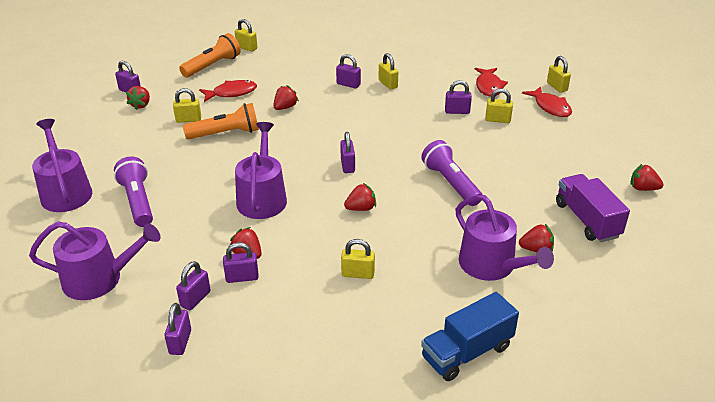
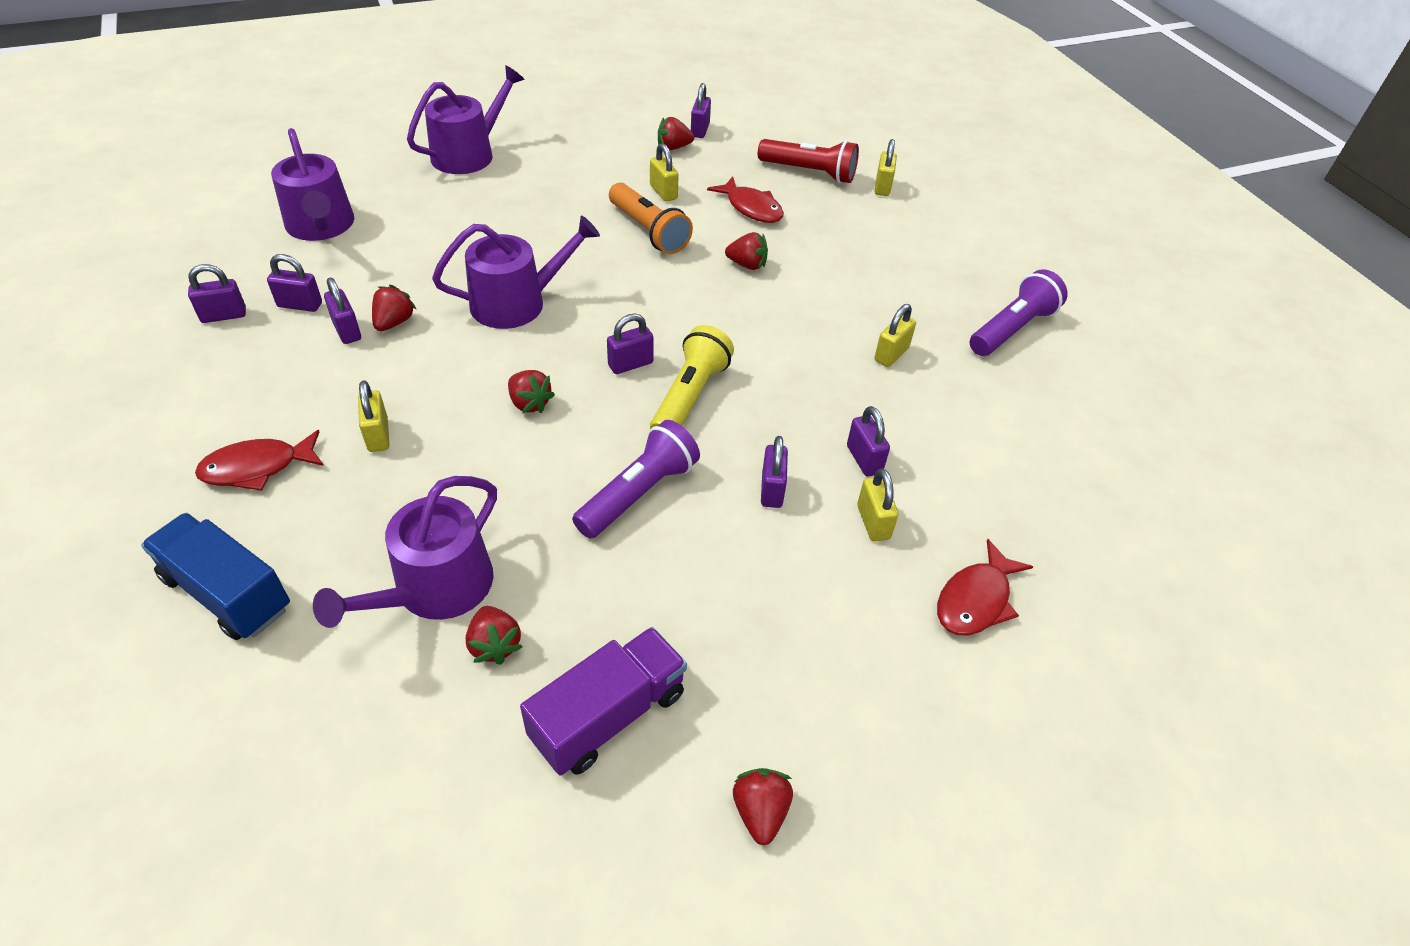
camera: 65 degrees right, 10 degrees up
(138, 201) = (470, 208): purple flashlight -> purple flashlight (1012, 329)
(212, 66) = (809, 172): orange flashlight -> red flashlight
(348, 84) = (856, 311): purple padlock -> purple padlock (772, 490)
(386, 151) = (689, 397): none -> yellow flashlight
(489, 86) = (983, 489): red fish -> red fish (257, 468)
(557, 87) = (1065, 600): yellow padlock -> none

